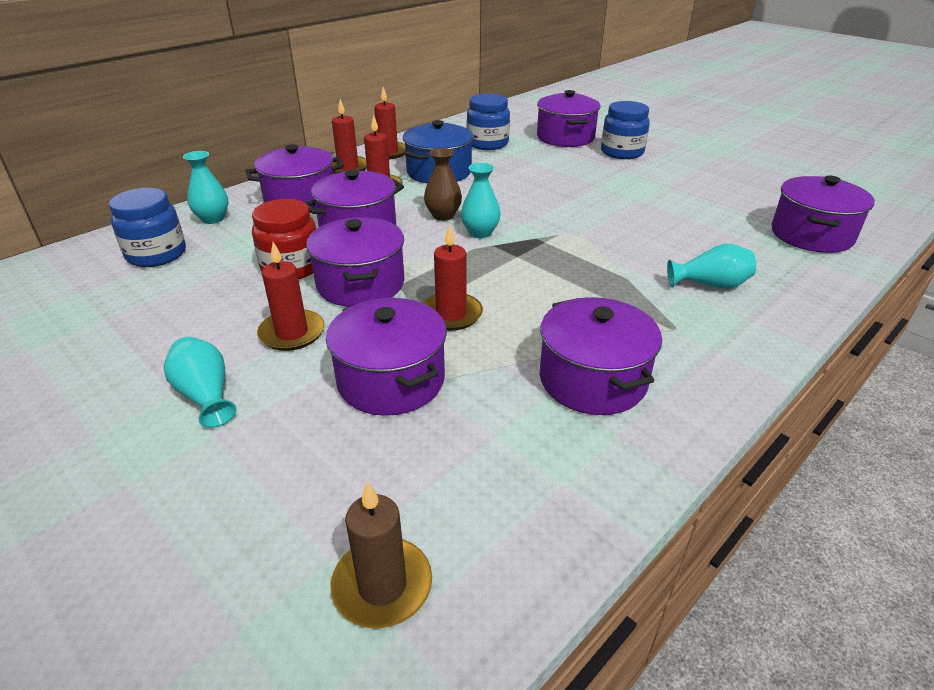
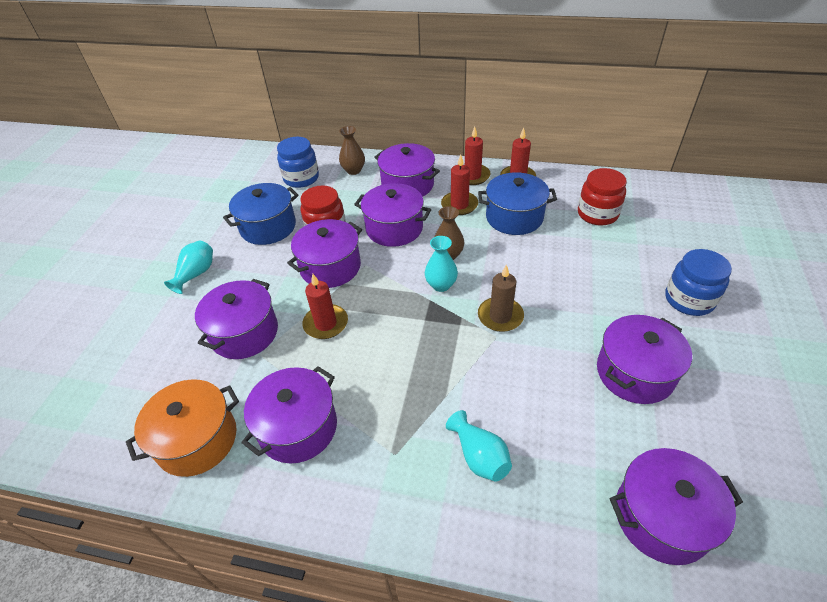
camera: 60 degrees right, 10 degrees up
(210, 306) = (268, 227): none -> blue pot
(213, 219) = (353, 170): turquoise vase -> brown vase
(292, 333) = (263, 270): red candle -> none
(382, 585) = (98, 411): brown candle -> brown candle (500, 316)
(487, 144) = (597, 214): blue jar -> red jar
(543, 473) = (197, 440): none -> orange pot
(565, 137) = (673, 249): purple pot -> purple pot (635, 372)

